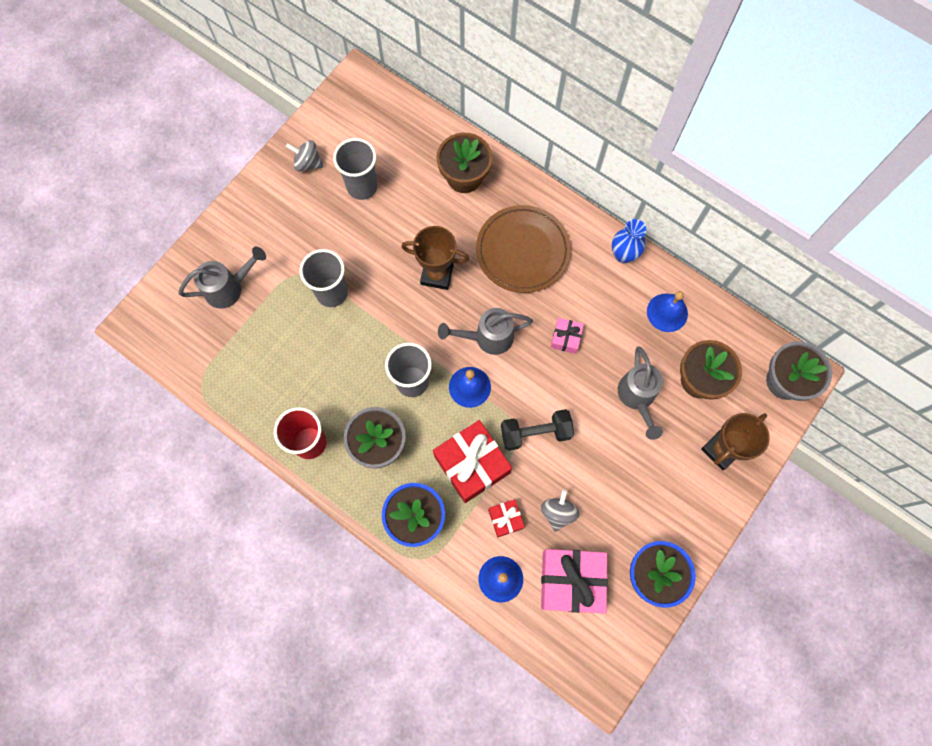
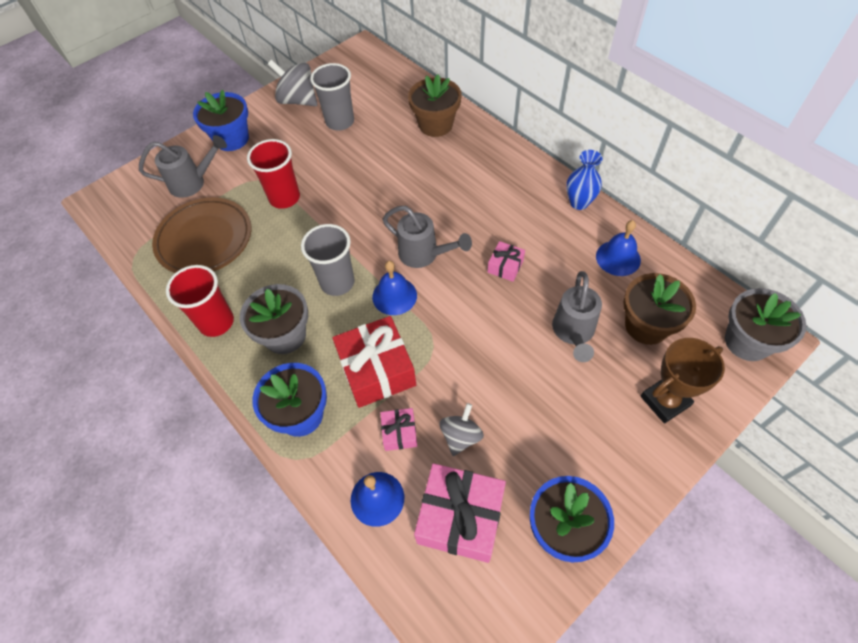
camera: 15 degrees right, 15 degrees down
(252, 226) = (232, 139): none -> blue flower pot
(307, 163) = (298, 100): grey spinning top -> grey spinning top, size x1.54
(332, 292) = (284, 198): grey cup -> red cup
(437, 274) = (388, 196): brown trophy -> none
(487, 338) = (424, 255): grey watering can -> grey watering can turned 150 degrees counterclockwise
(505, 519) = (399, 433): red gift -> pink gift
(522, 251) = (477, 187): brown plate -> brown plate (204, 239)
(535, 433) = (453, 350): black dumbbell -> none

